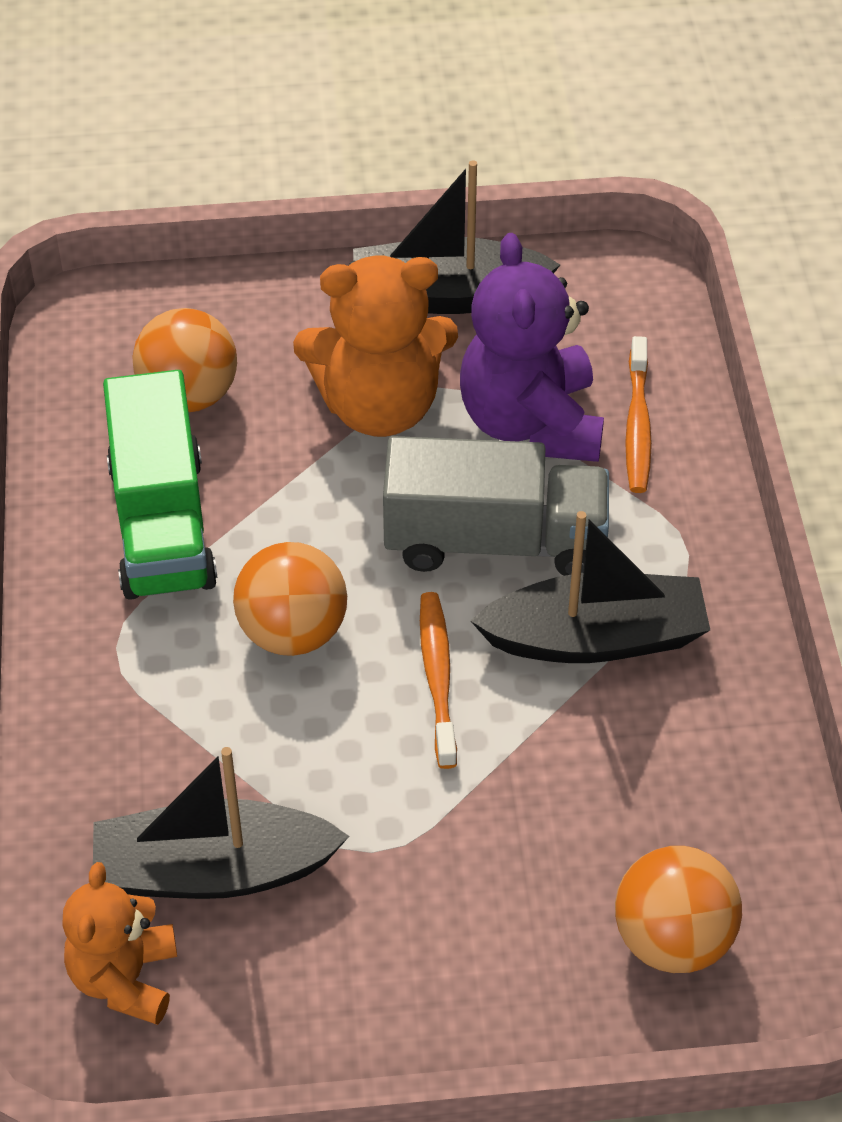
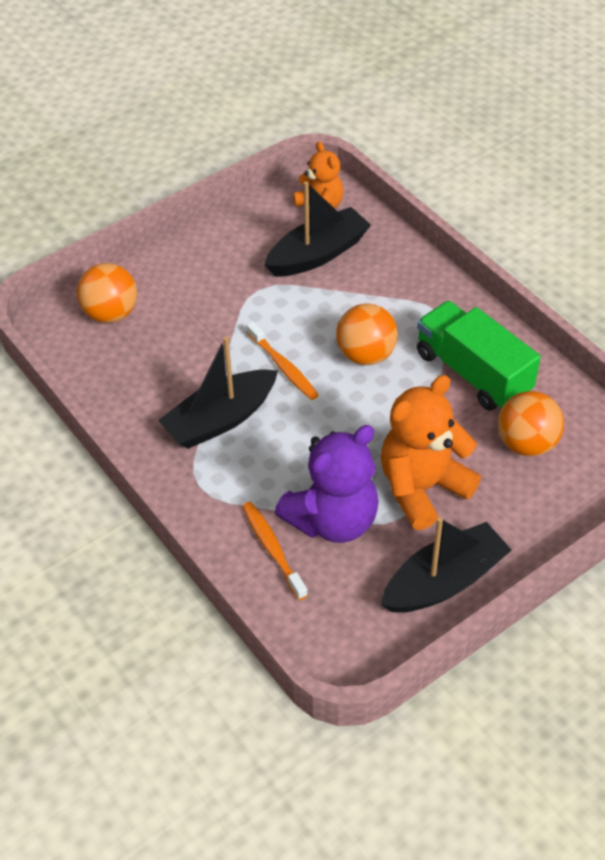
camera: 150 degrees right, 0 degrees up
(494, 541) = (304, 443): grey truck -> none
(531, 423) = (333, 520): purple teddy bear -> purple teddy bear turned 90 degrees clockwise

